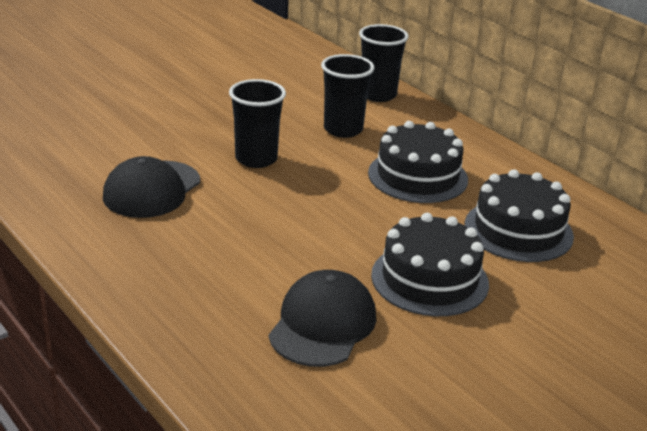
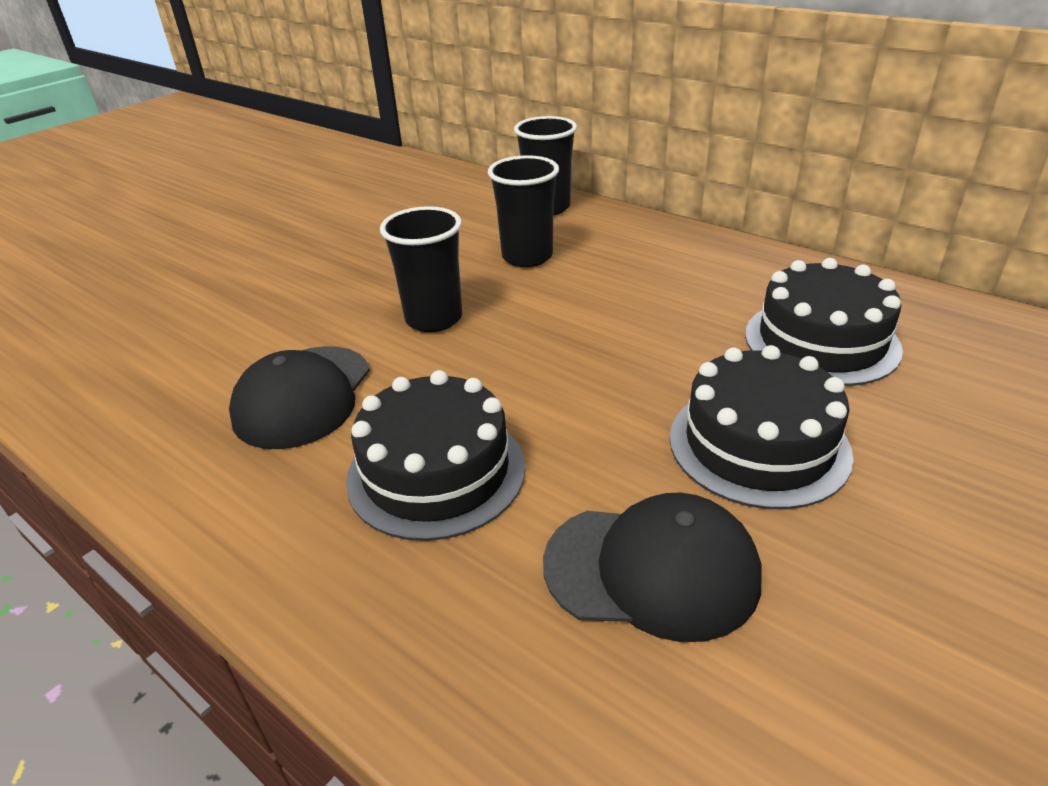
camera: 10 degrees left, 5 degrees up
(323, 324) = (652, 569): black cap -> black cap turned 90 degrees clockwise
(418, 176) = (651, 296): black cake -> black cake (436, 472)

